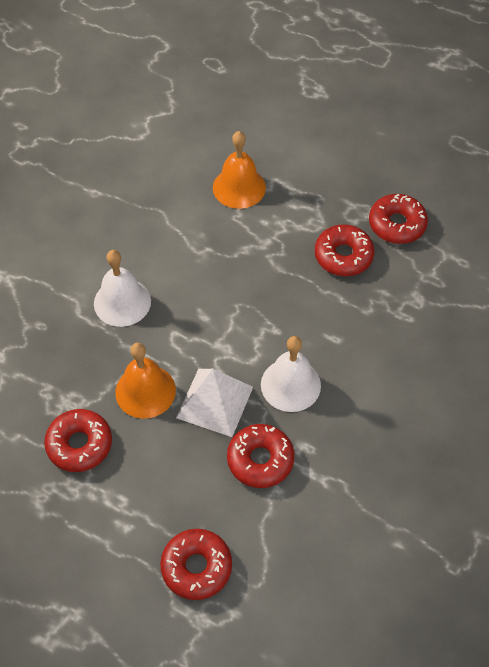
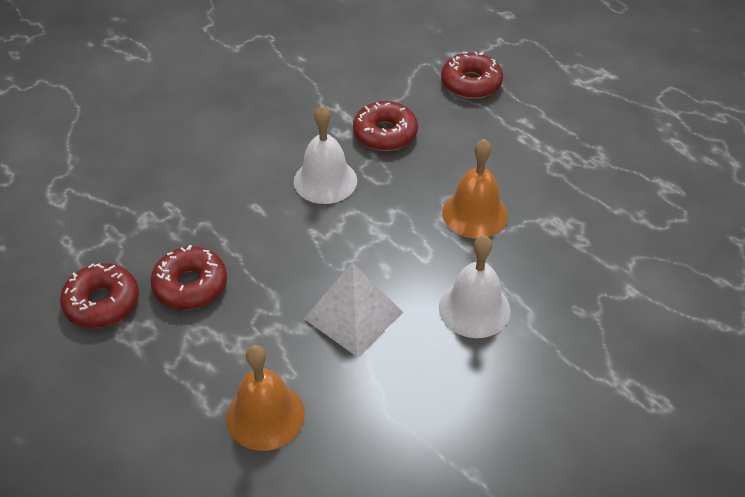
camera: 160 degrees left, 10 degrees down
(79, 444) = (554, 187): red donut -> none
(215, 402) = (407, 186): white pyramid -> white pyramid (353, 315)

